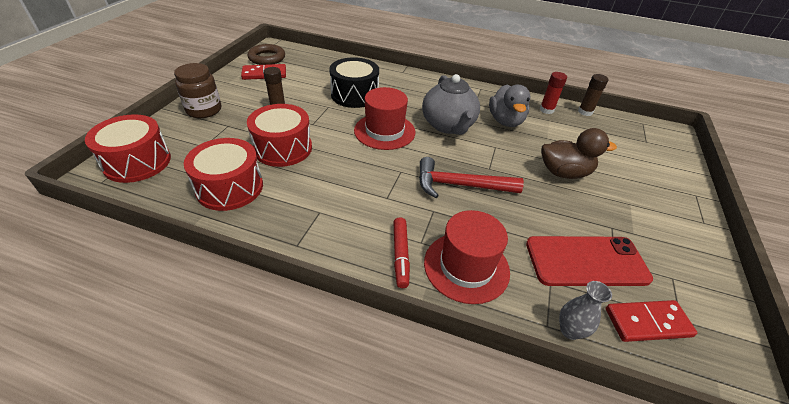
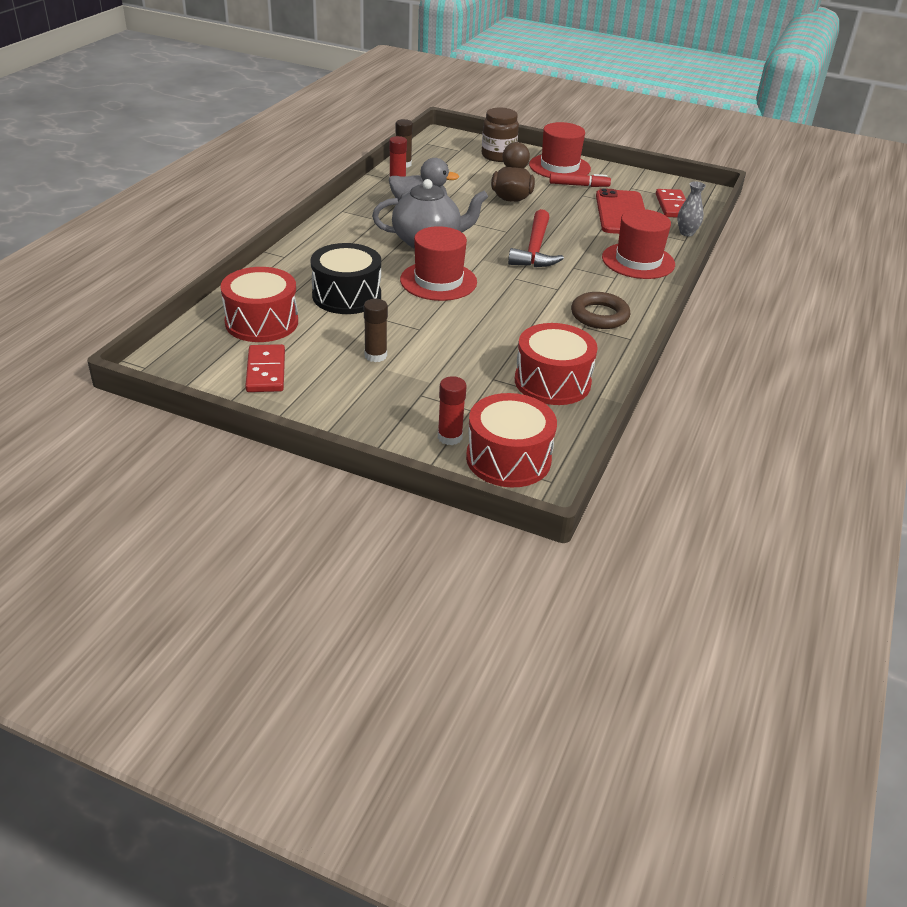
camera: 85 degrees left, 5 degrees down
(174, 137) = (449, 437): none -> red glue stick
(204, 110) = (377, 419): brown jar -> brown jar (498, 156)
(267, 58) = (204, 371): brown ring -> brown ring (599, 315)
(283, 148) = (474, 349): red drum -> red drum (261, 322)
(400, 255) = (632, 288): red marker -> red marker (579, 185)
(673, 211) = (559, 167): none -> red hat

